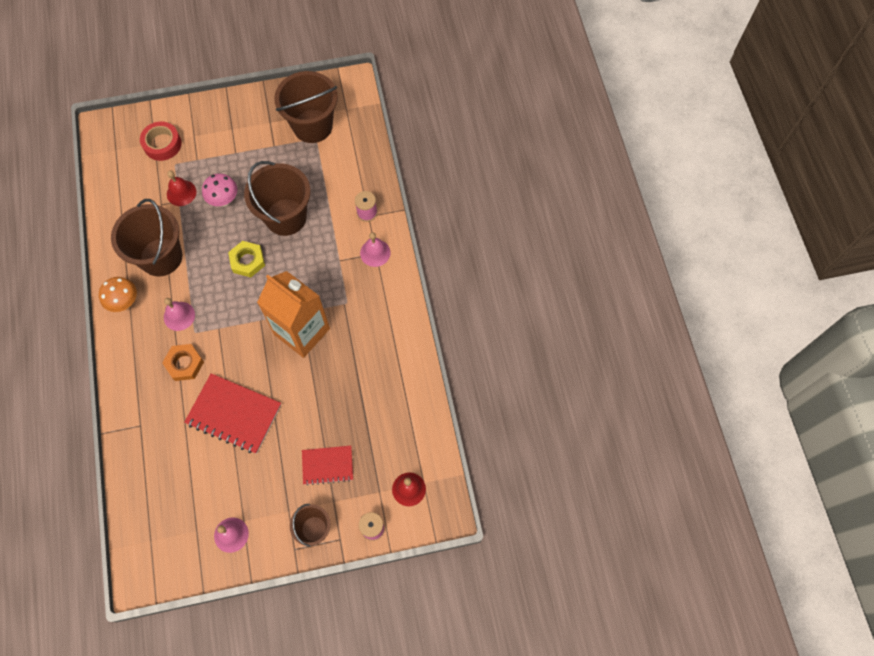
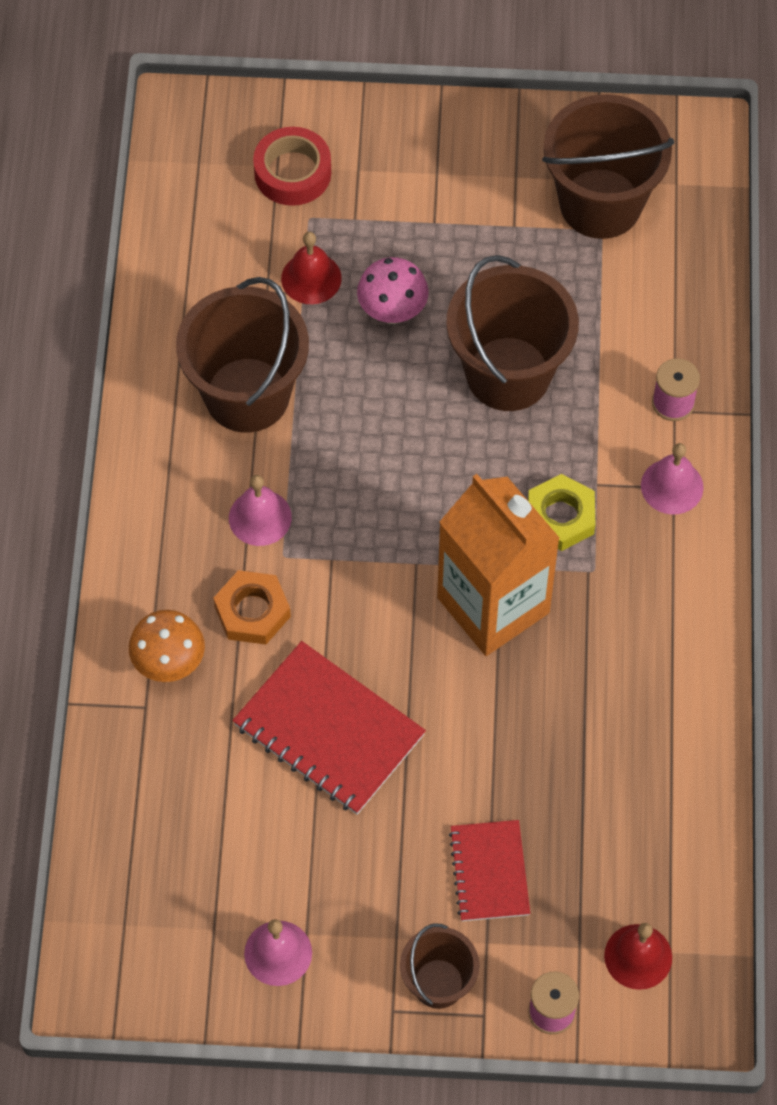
camera: 15 degrees right, 5 degrees down
(125, 302) = (160, 466): orange mushroom -> orange mushroom (169, 664)
(247, 261) = (414, 442): yellow nut -> yellow nut (560, 517)
(327, 465) = (489, 872): red notebook -> red notebook turned 75 degrees clockwise

